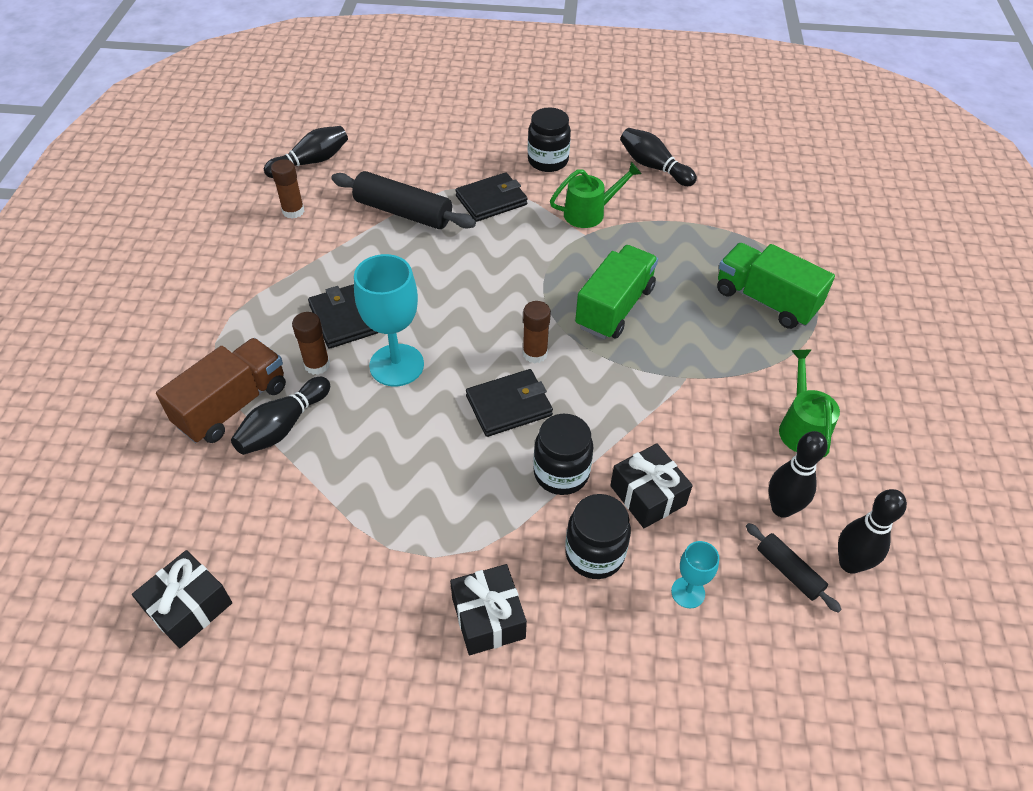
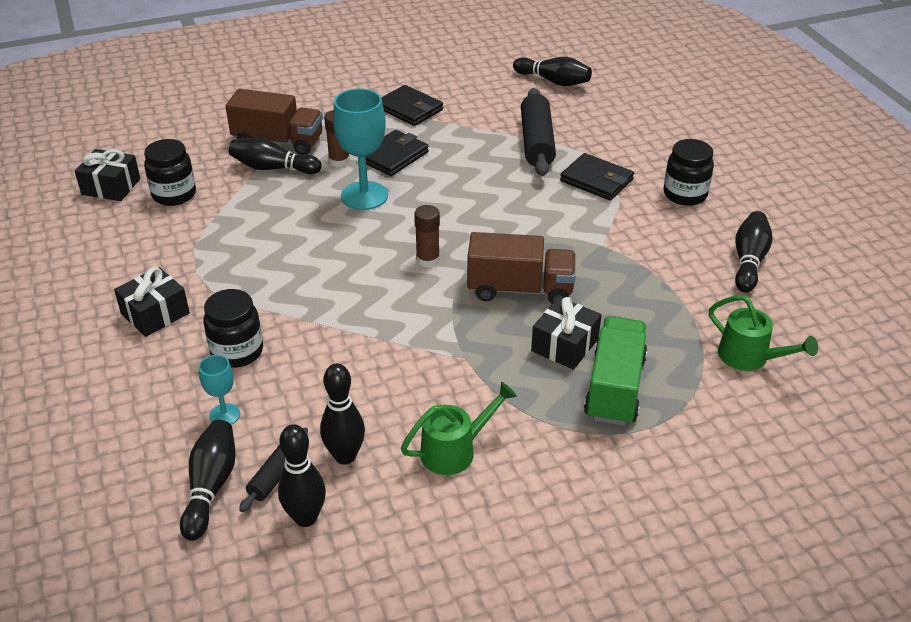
camera: 65 degrees right, 10 degrees down
(293, 211) = (489, 94): brown glue stick -> none
(509, 406) = (360, 263): black wallet -> black wallet (409, 109)
(561, 473) = (307, 311): black jar -> black jar (174, 194)
(590, 213) = (636, 240): green watering can -> green watering can (750, 358)
(614, 307) = (520, 289): green truck -> brown truck
(647, 495) = (312, 366): black gift -> black gift (564, 345)
(787, 632) = (211, 487): none -> black bowling pin

